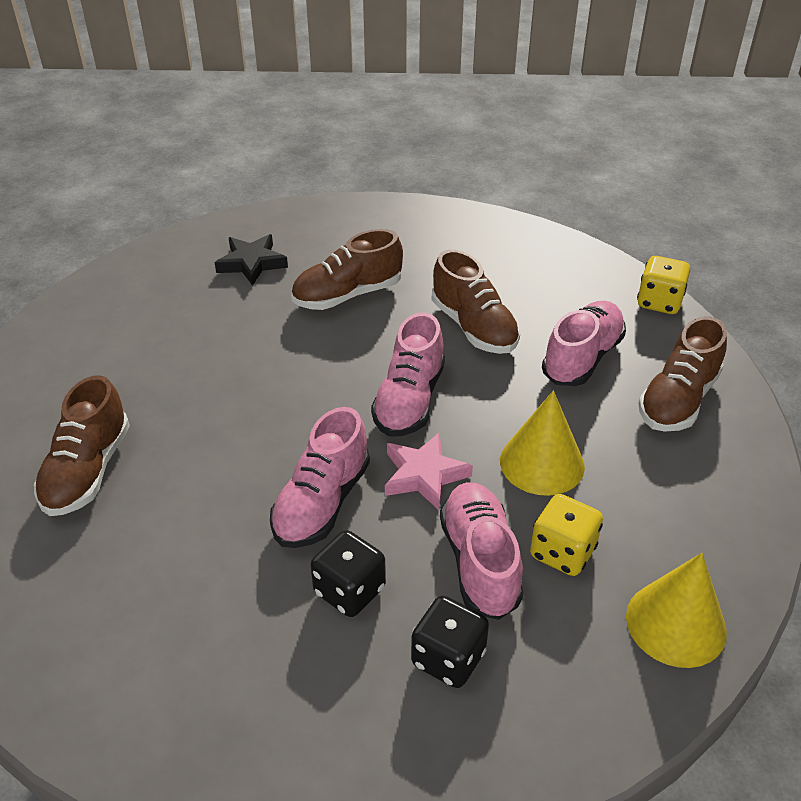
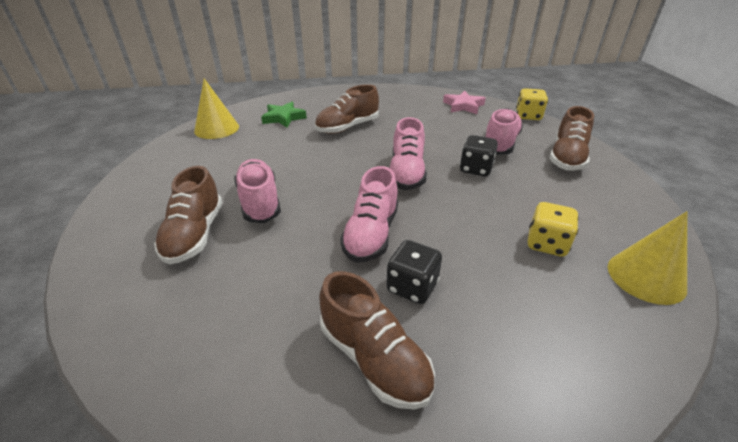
camera: 10 degrees left, 5 degrees down
(252, 263) = (283, 118): black star -> green star
(424, 475) = (434, 211): pink star -> pink star (463, 106)
(448, 658) = (504, 323): black dice -> black dice (475, 169)
(474, 327) = (429, 135): brown shoe -> brown shoe (374, 358)
(480, 562) = (495, 256): pink shoe -> pink shoe (259, 202)
(542, 463) = (505, 196): yellow cone -> yellow cone (216, 128)

